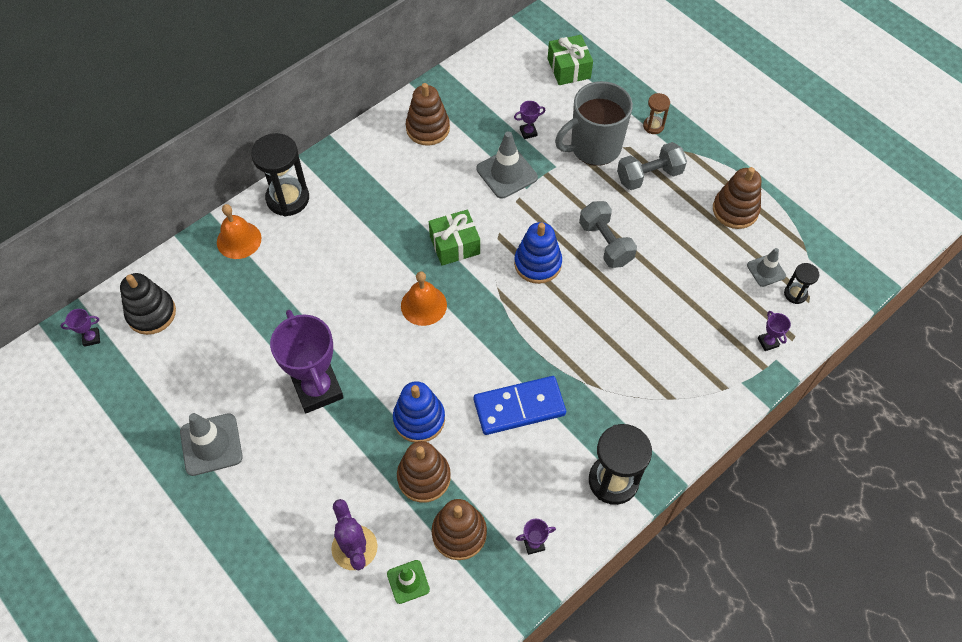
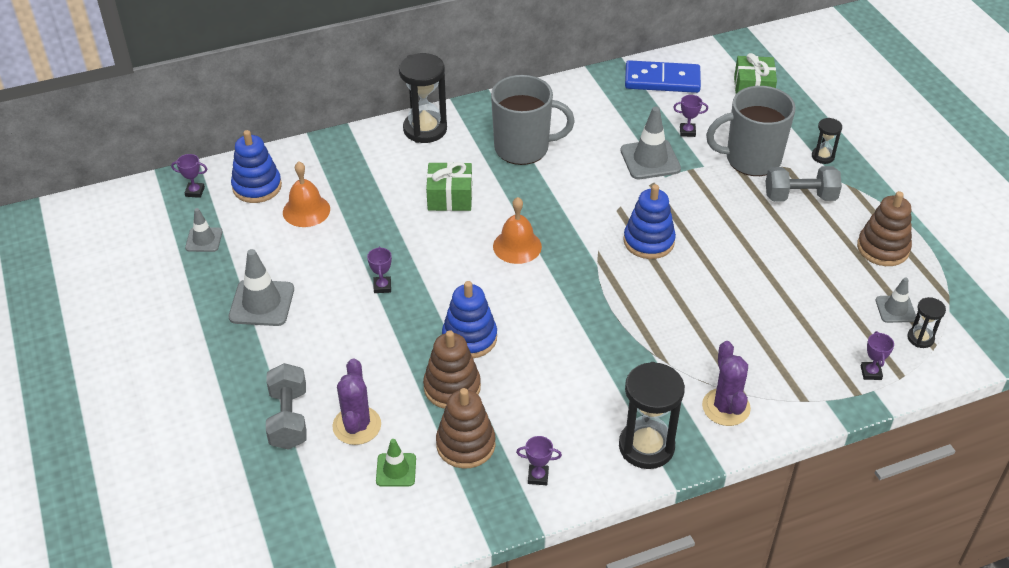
camera: 20 degrees right, 15 degrees down
(124, 391) = (204, 240): none -> grey traffic cone
(151, 313) = (257, 187): black stacking toy -> blue stacking toy
(239, 240) = (364, 150): orange bell -> orange bell (306, 210)
(318, 389) = (382, 286): purple trophy -> purple trophy, size x0.40
(388, 193) = (523, 148): none -> grey mug
(428, 128) = (586, 105): brown stacking toy -> none
(454, 245) = (570, 205): green gift -> green gift (450, 197)
(519, 407) = (575, 356): blue domino -> blue domino (662, 80)
(605, 243) = (728, 242): grey dumbbell -> grey dumbbell (289, 418)
(653, 126) = (822, 156): brown hourglass -> black hourglass
(664, 417) = (726, 407): none -> purple cactus

